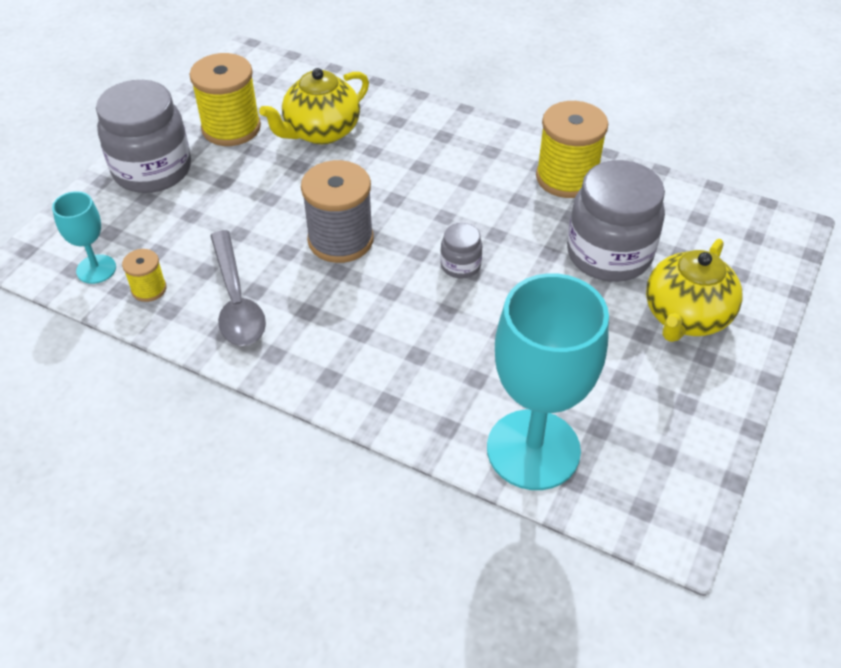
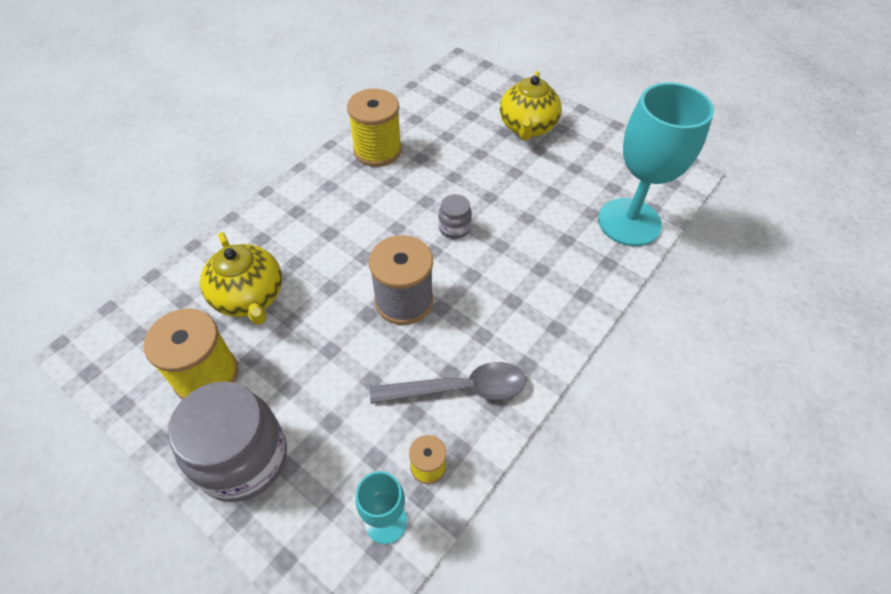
camera: 80 degrees left, 5 degrees up
(609, 254) = (463, 147): grey jar -> none
(685, 317) = (527, 127): yellow teapot -> yellow teapot turned 60 degrees clockwise

